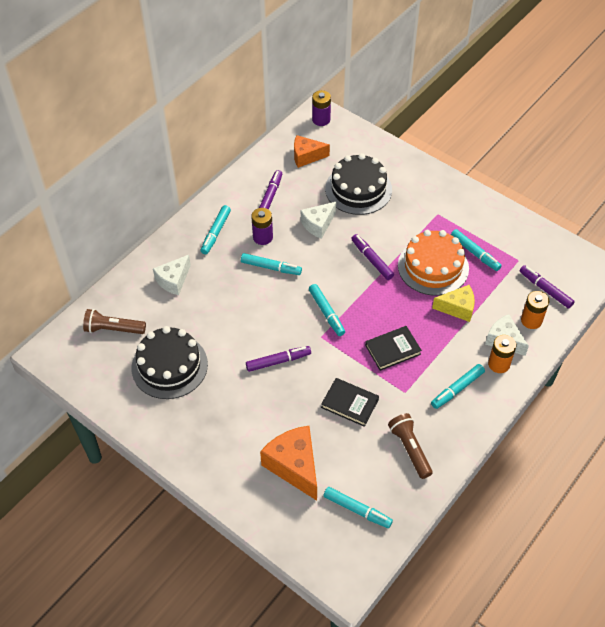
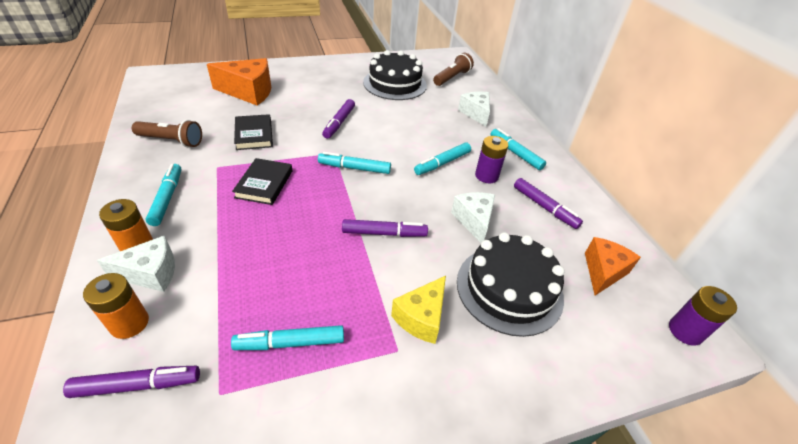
camera: 120 degrees right, 10 degrees down
(349, 403) = (254, 135): black book -> black book turned 75 degrees counterclockwise
(357, 510) = (178, 98): turquoise marker -> none
(433, 266) = (319, 280): orange cake -> none
(457, 308) = (241, 262): yellow cheese -> yellow cheese (421, 317)

